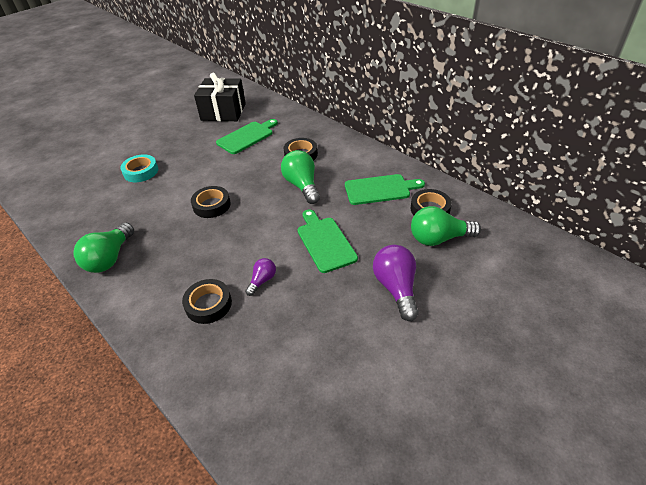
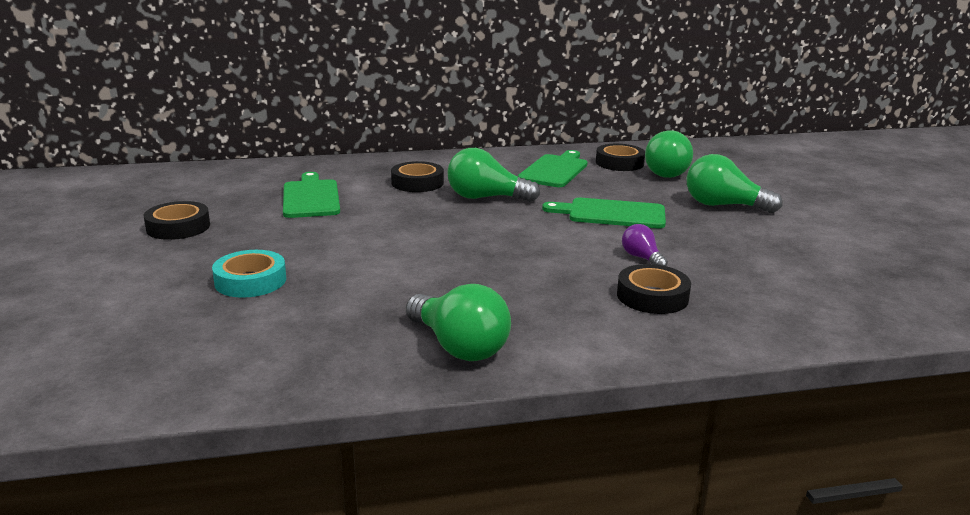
camera: 60 degrees left, 20 degrees down
(211, 205) = (440, 252): black tape -> black tape (178, 227)
(223, 112) = (206, 195): black gift -> none
(396, 288) = (723, 205): purple light bulb -> green light bulb

